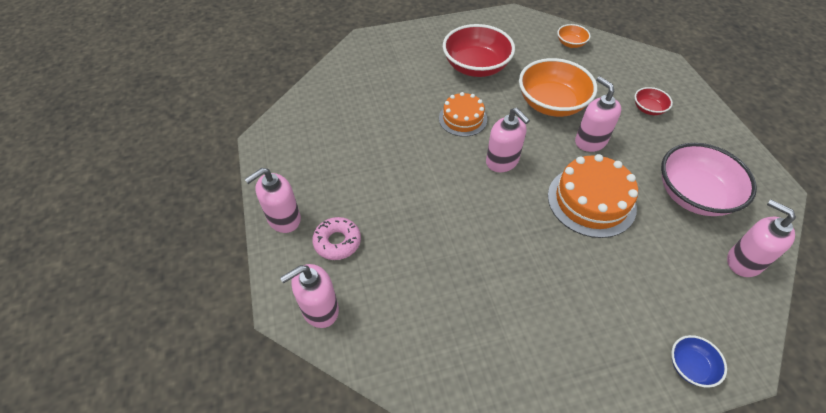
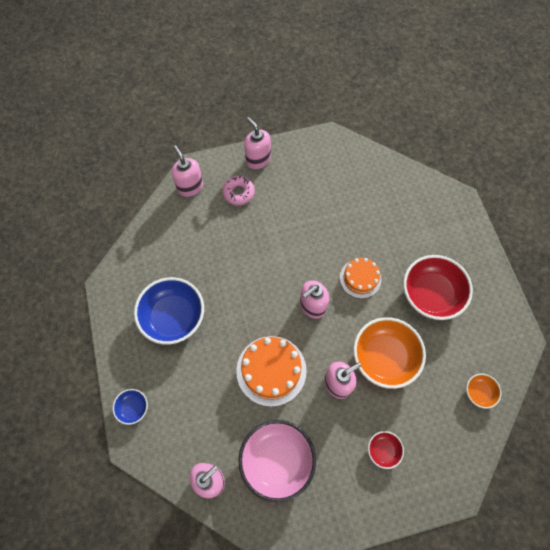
camera: 90 degrees right, 15 degrees up
(542, 319) = (173, 317): none -> blue bowl

